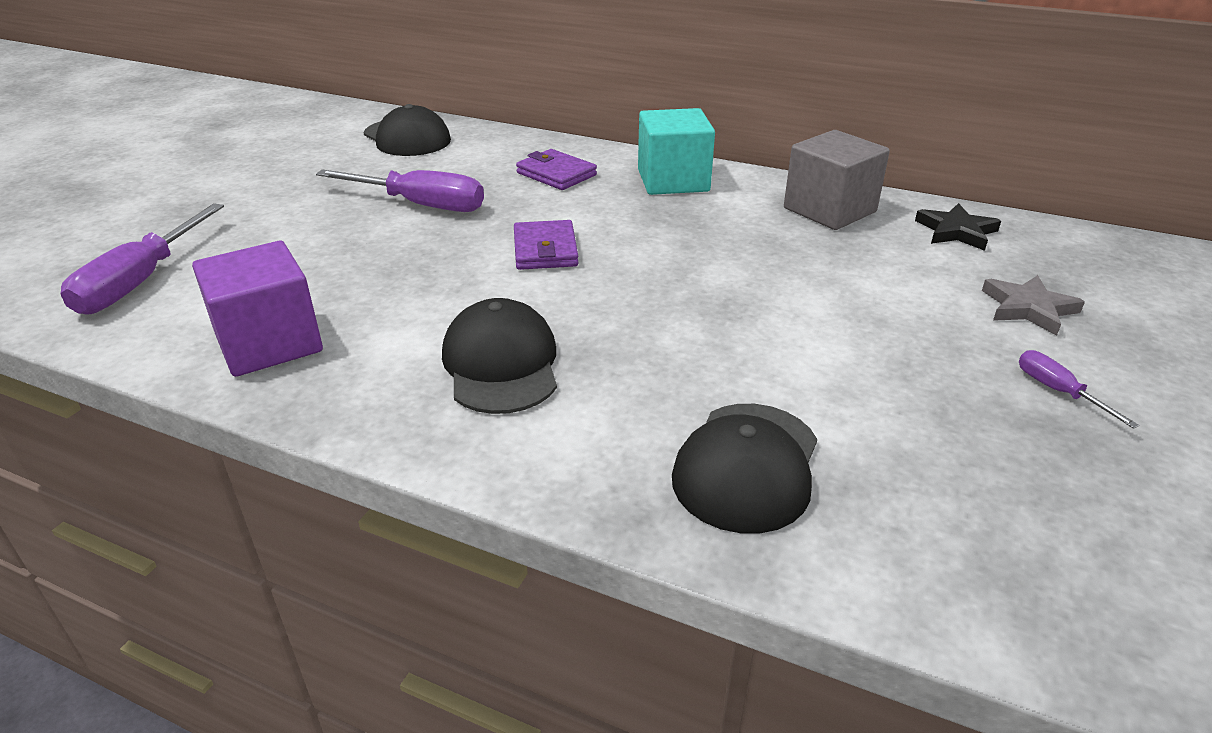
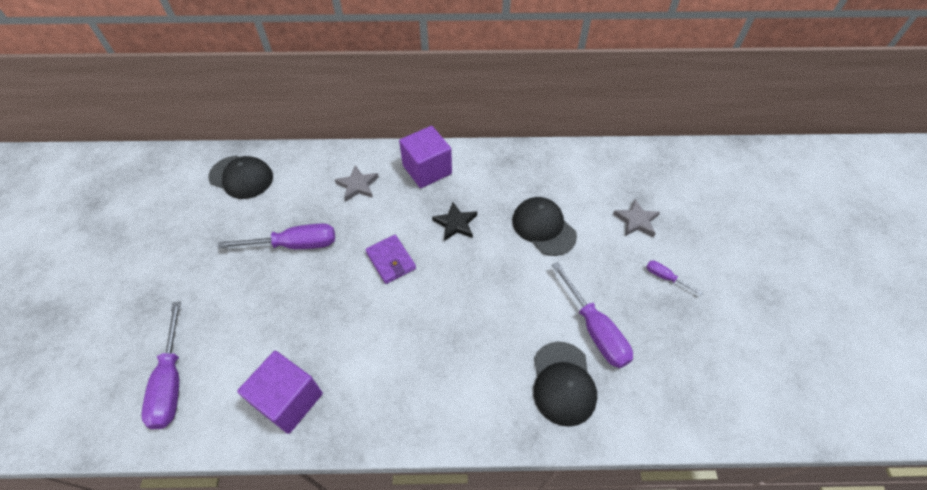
camera: 25 degrees left, 20 degrees up
(501, 364) = (420, 363): black cap -> black cap (543, 227)
(556, 174) = (357, 185): purple wallet -> grey star
(673, 181) = (427, 170): turquoise cube -> purple cube
(829, 210) = (520, 170): grey cube -> none
(860, 417) = (595, 329): none -> purple screwdriver
(956, 231) = (585, 168): black star -> black star (455, 223)

